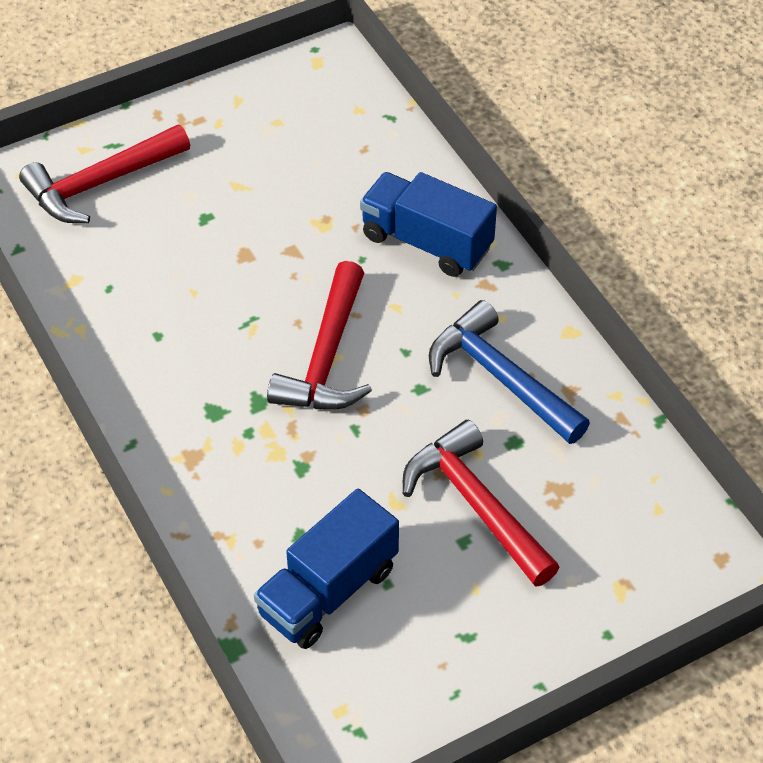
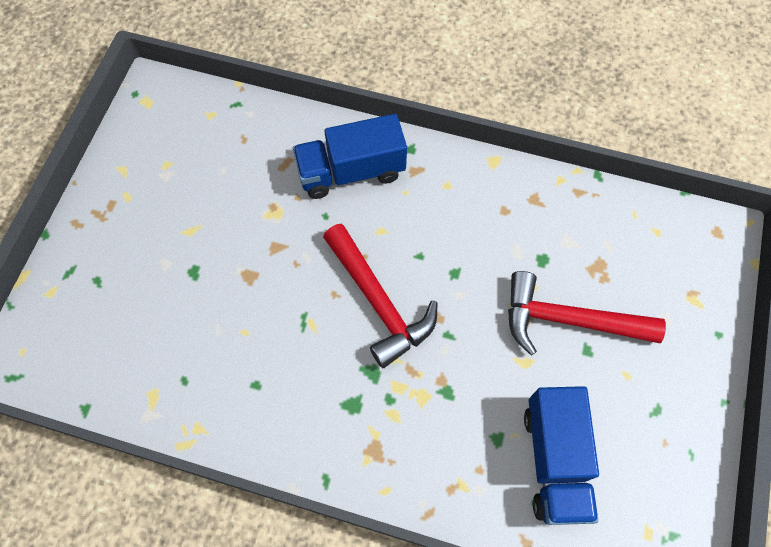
camera: 45 degrees left, 15 degrees up
(100, 184) = (92, 308): red hammer -> none
(501, 378) = (490, 224): blue hammer -> none

